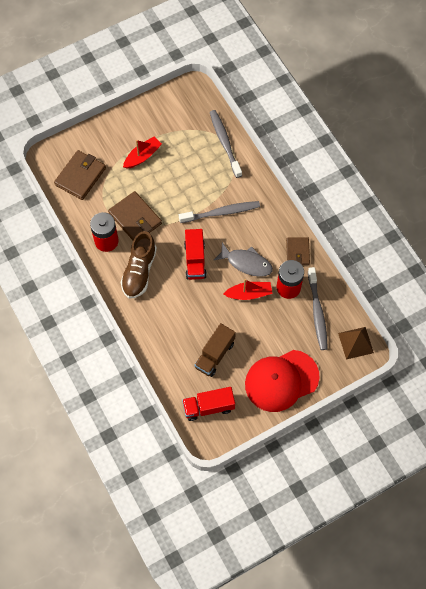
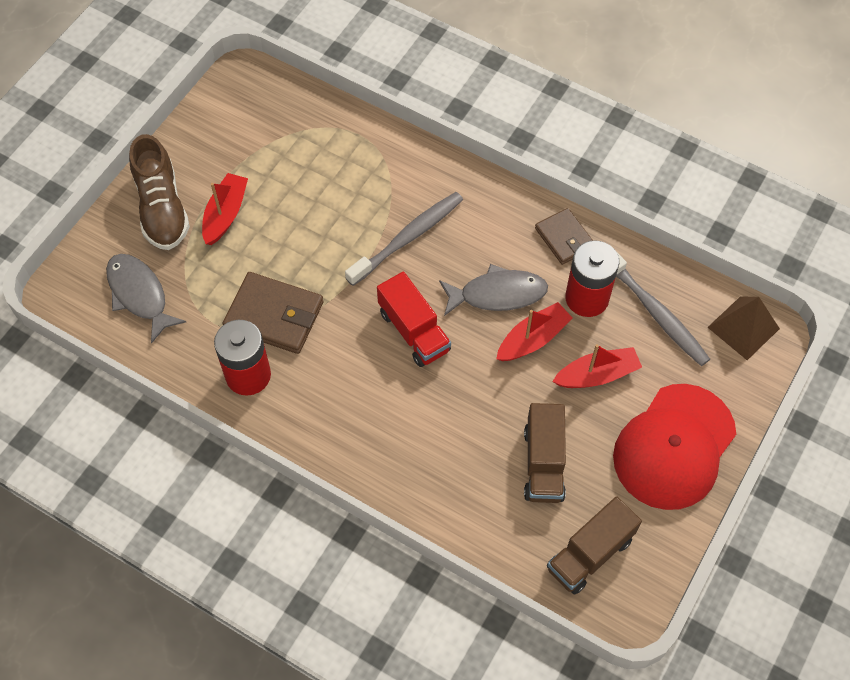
camera: 30 degrees left, 5 degrees down
(80, 176) = (139, 295): brown wallet -> grey fish
(139, 271) = (334, 395): brown shoe -> brown shoe (162, 208)
(208, 407) = (590, 554): red truck -> brown truck
(225, 143) = (345, 133): grey toothbrush -> none
(268, 327) = (597, 375): none -> red boat

